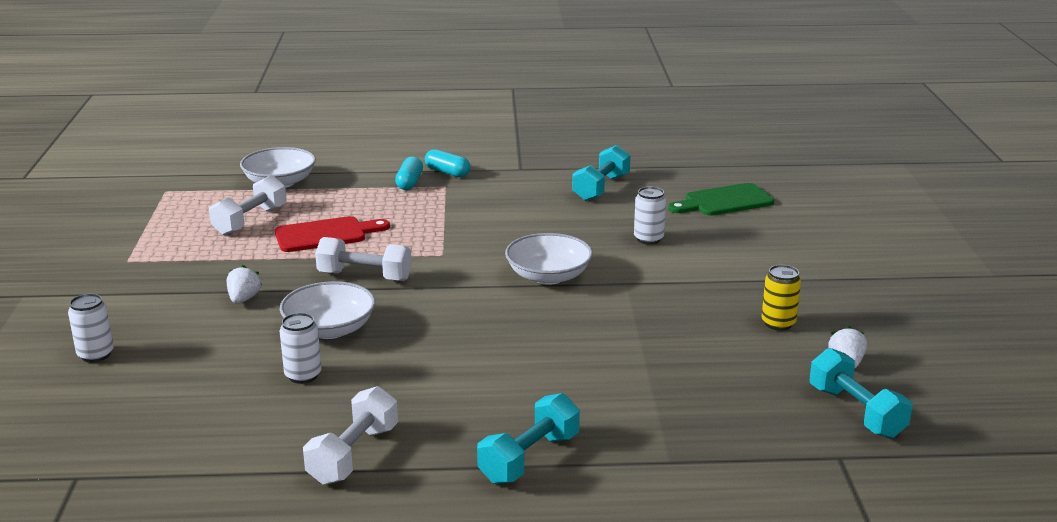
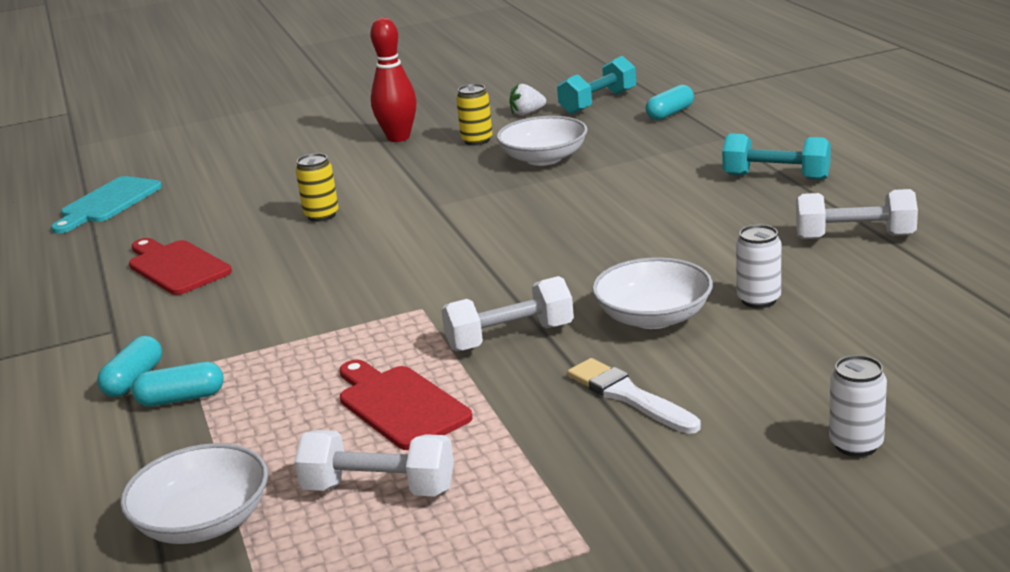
camera: 105 degrees left, 0 degrees up
(244, 299) = (629, 396): white strawberry -> white brush
(365, 276) = (510, 337): white dumbbell -> white dumbbell turned 75 degrees clockwise
(548, 276) = (442, 241): white bowl -> white bowl (544, 158)
(601, 188) = (176, 267): turquoise dumbbell -> red cutting board
(648, 239) = (321, 215): white can -> yellow can
(724, 201) = (203, 200): green cutting board -> none
(750, 171) = (108, 203): none -> turquoise cutting board
(781, 448) = (670, 113): none -> turquoise capsule
(817, 288) = (398, 138): none -> red bowling pin

